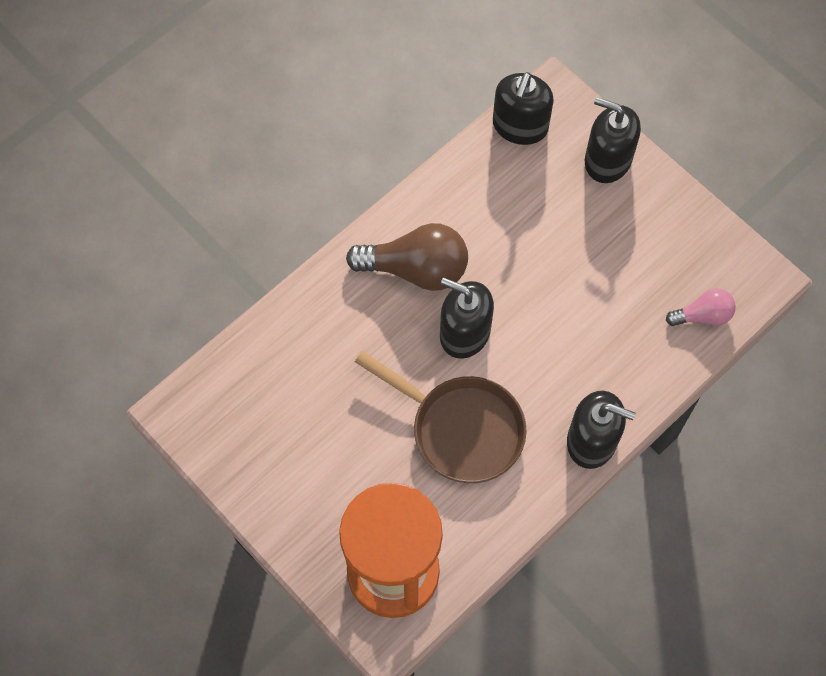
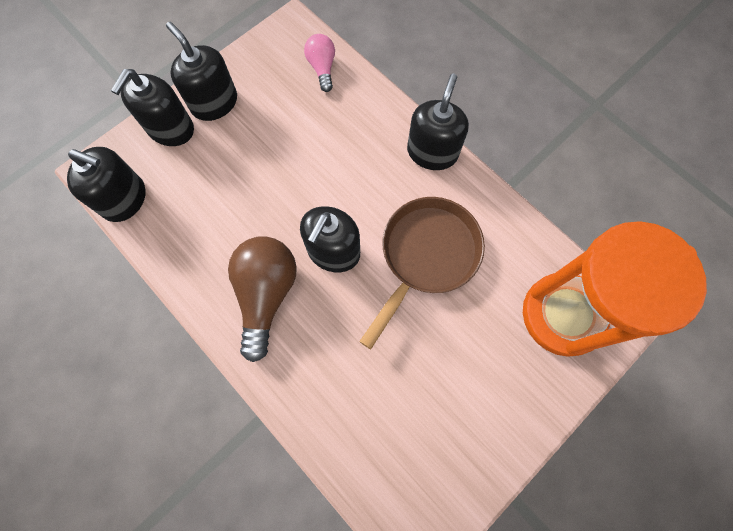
camera: 90 degrees left, 5 degrees up
(645, 201) = (214, 103): none -> black soap dispenser

